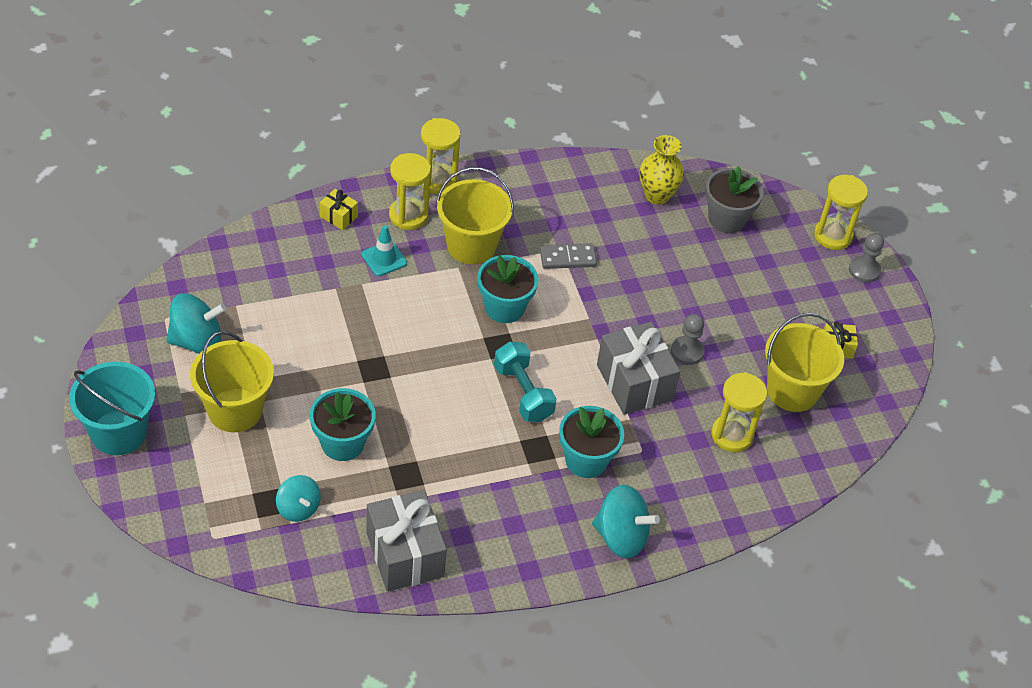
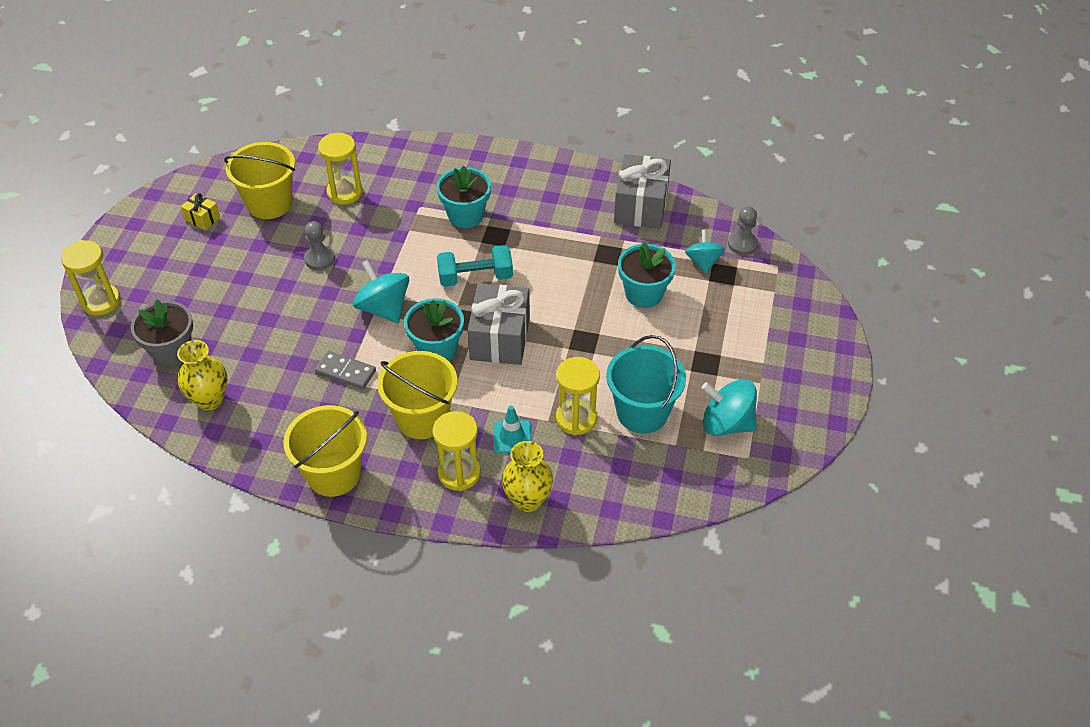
camera: 145 degrees left, 0 degrees up
(118, 432) = (825, 369): turquoise bucket -> turquoise bucket (642, 412)
(235, 410) = (719, 351): yellow bucket -> yellow bucket (333, 474)
(338, 216) = (527, 500): yellow gift -> yellow vase
(437, 180) = (403, 501): yellow hourglass -> yellow hourglass (576, 418)
(523, 393) = (475, 277): turquoise dumbbell -> turquoise dumbbell turned 75 degrees clockwise
(621, 537) = (481, 163): turquoise spinning top -> turquoise spinning top (383, 308)
(634, 382) = (382, 252): grey gift -> grey gift (500, 338)
(864, 270) = (111, 264): grey pawn -> grey pawn (742, 244)

